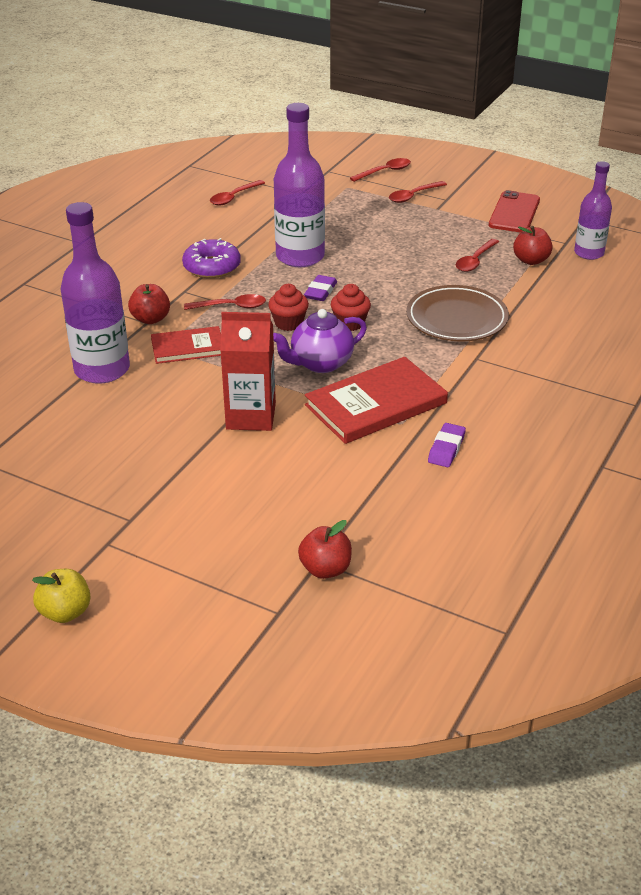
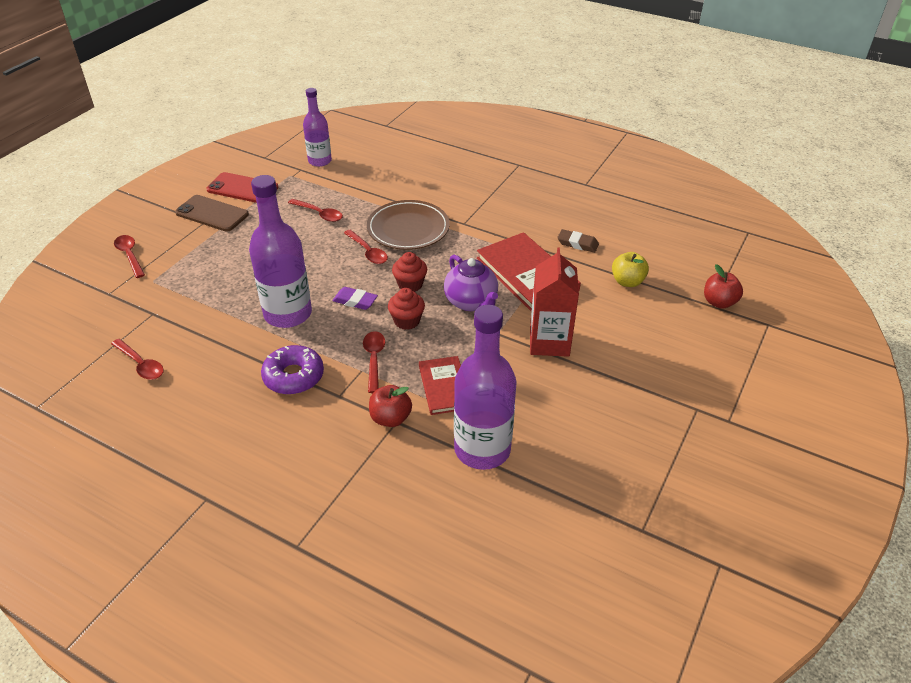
camera: 90 degrees left, 5 degrees up
(65, 612) = (813, 438): yellow apple -> yellow apple (627, 281)
(413, 196) = (189, 240): red spoon -> red spoon (367, 252)
(446, 449) = (577, 244): purple eraser -> brown eraser
(462, 202) = (212, 214): none -> brown phone
(531, 260) = (325, 187): red apple -> none

